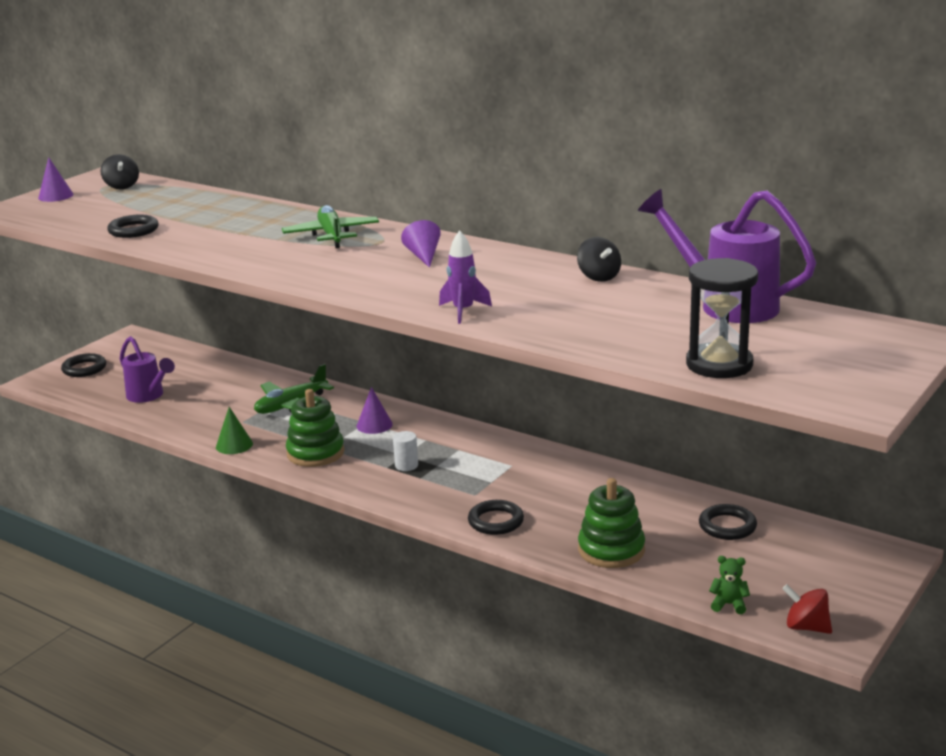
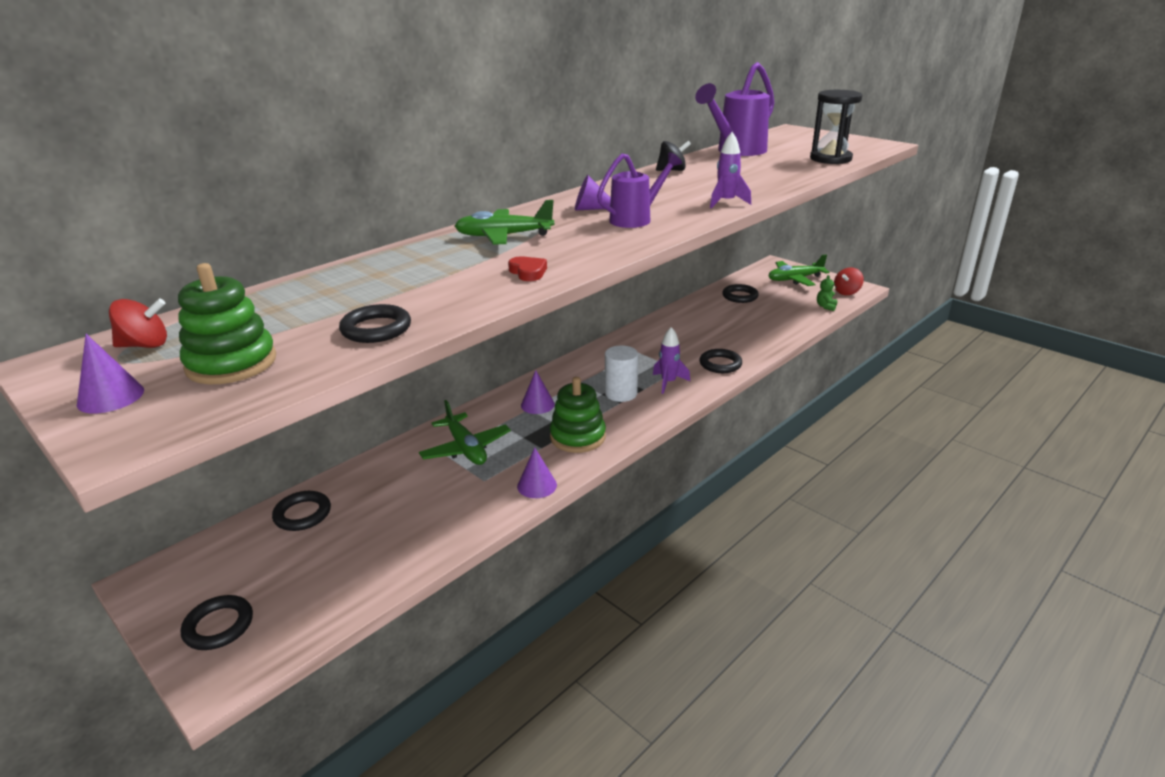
camera: 80 degrees left, 5 degrees up
(122, 186) = (145, 345): black spinning top -> red spinning top
(149, 396) = (367, 554): purple watering can -> purple watering can (636, 219)
(198, 364) = (302, 514): none -> black ring
(234, 445) = (537, 485): green cone -> purple cone
(239, 255) = (528, 272): none -> red heart
(406, 465) = (621, 393): white cylinder -> white cylinder, size x1.61
(438, 491) = (668, 383): none -> purple rocket
(611, 550) = (764, 330): green stacking toy -> green stacking toy (231, 363)
(834, 574) = (795, 279): none -> green plane

